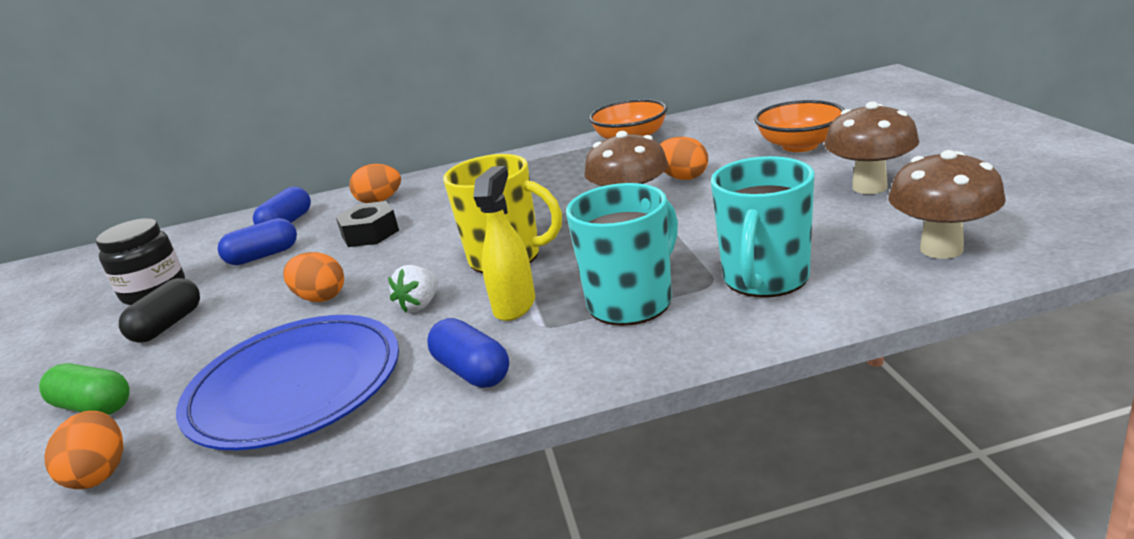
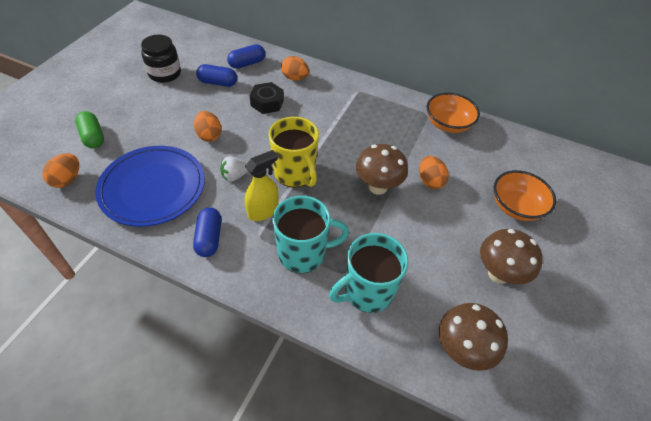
camera: 30 degrees right, 25 degrees up
(168, 325) = (150, 104): black capsule -> none

